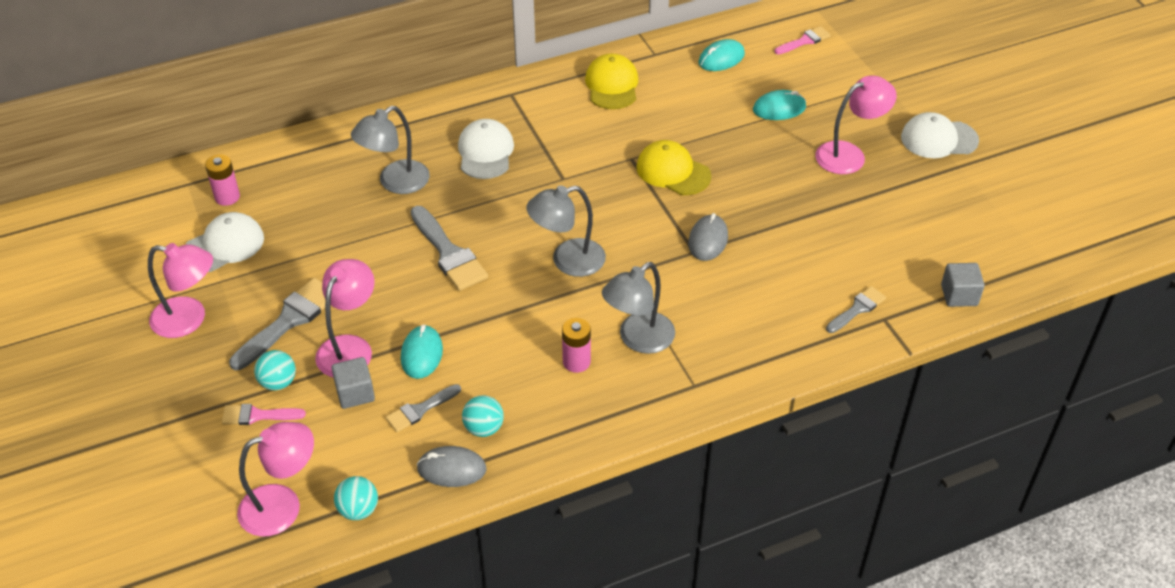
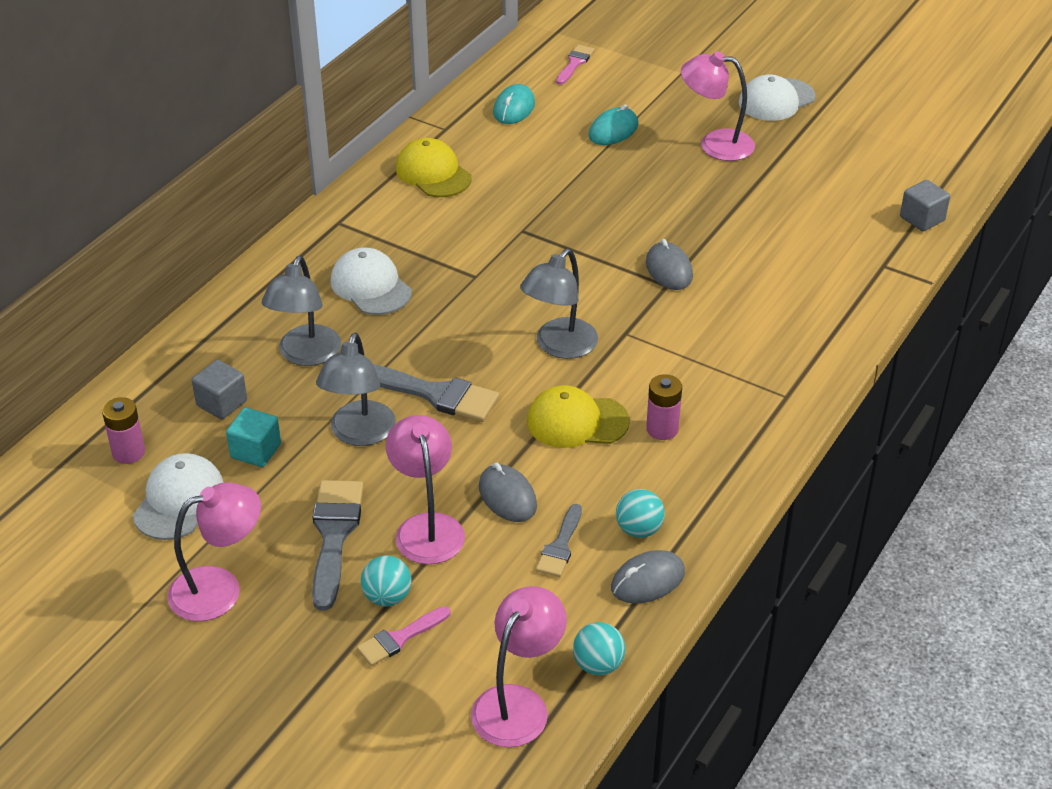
camera: 35 degrees left, 5 degrees down
(300, 235) = (256, 451): none -> turquoise cube
(355, 393) = (479, 565): grey cube -> grey cube (222, 403)
(422, 354) = (507, 496): turquoise mouse -> grey mouse
(638, 339) = (697, 382): grey lamp -> grey lamp (359, 434)
(673, 171) = (574, 225): yellow cap -> yellow cap (577, 421)
(849, 154) = (715, 144): pink lamp -> pink lamp turned 105 degrees counterclockwise
(857, 309) = (854, 268): grey brush -> none

